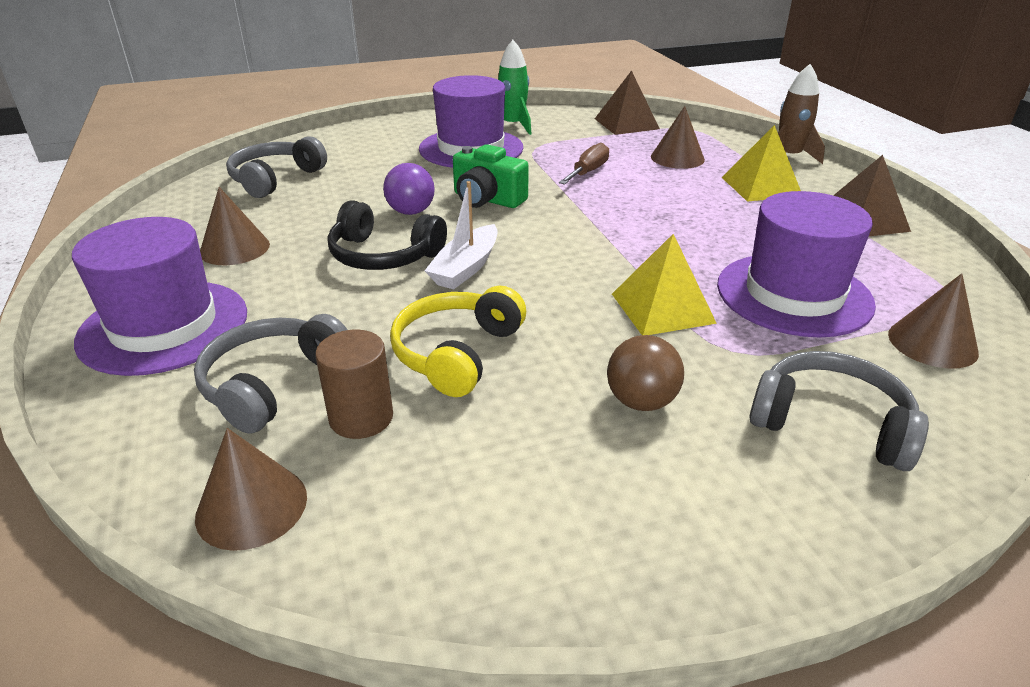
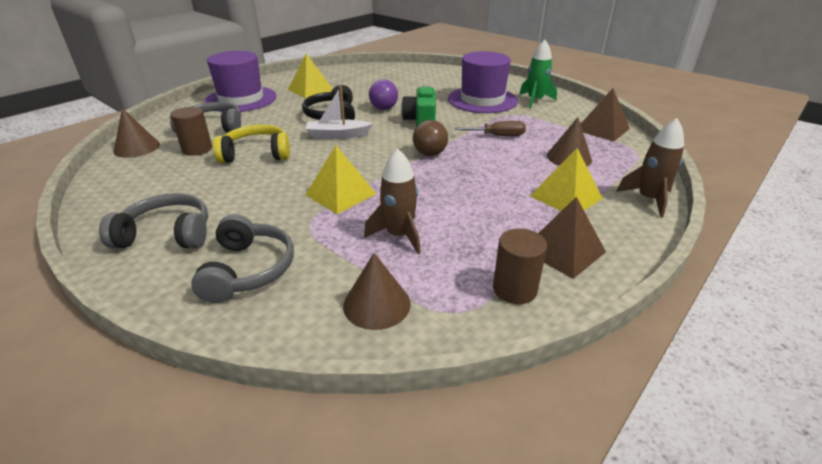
camera: 60 degrees right, 0 degrees up
(234, 248) = (310, 89): brown cone -> yellow pyramid
(275, 179) = (383, 75): grey headphones -> grey headphones (167, 234)
(641, 401) = (240, 206): brown ball -> brown ball (430, 154)
(793, 294) = (399, 235): purple hat -> brown rocket
(921, 262) = (514, 289): none -> brown cylinder

